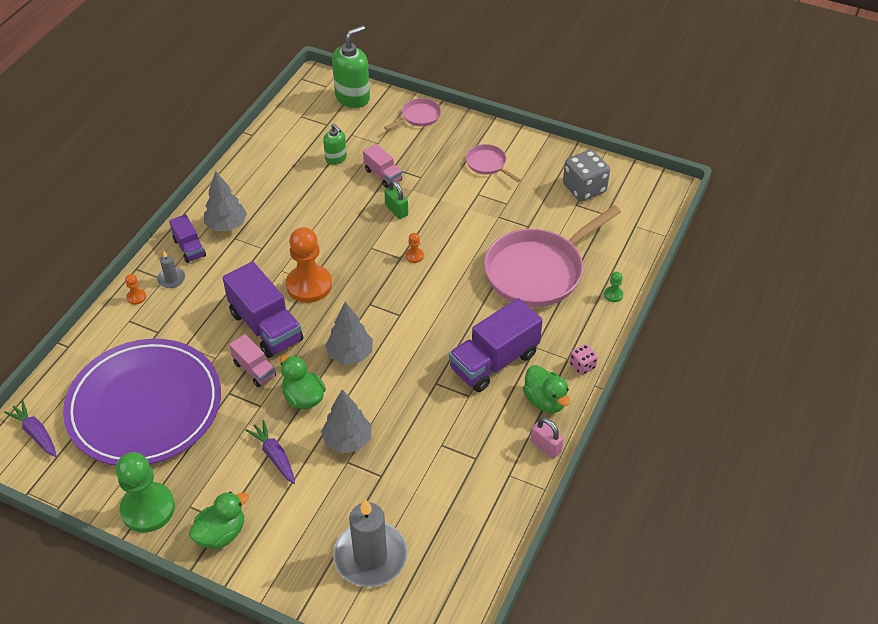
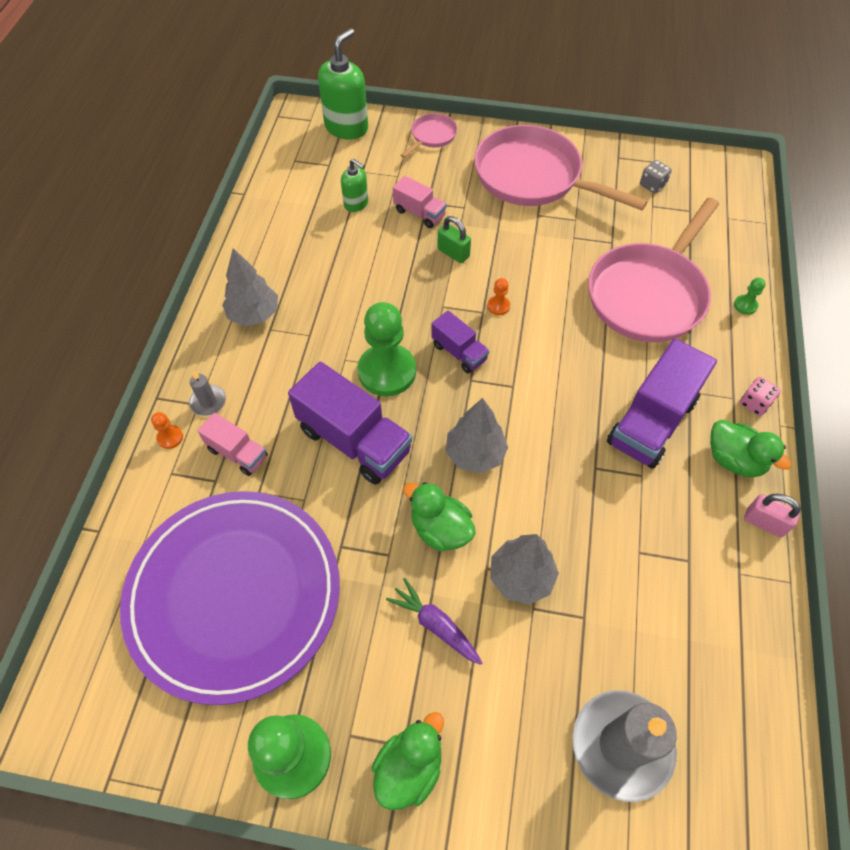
camera: 15 degrees left, 10 degrees up
(36, 433) = (93, 677): purple carrot -> none
(189, 248) = (217, 354): purple truck -> purple truck (459, 352)
(254, 369) = (362, 504): pink truck -> pink truck (237, 453)
(309, 285) = (387, 371): orange pawn -> green pawn
(488, 164) = (534, 177): pink pan -> pink pan, size x2.21
(584, 188) = (652, 185): grey dice -> grey dice, size x0.52

